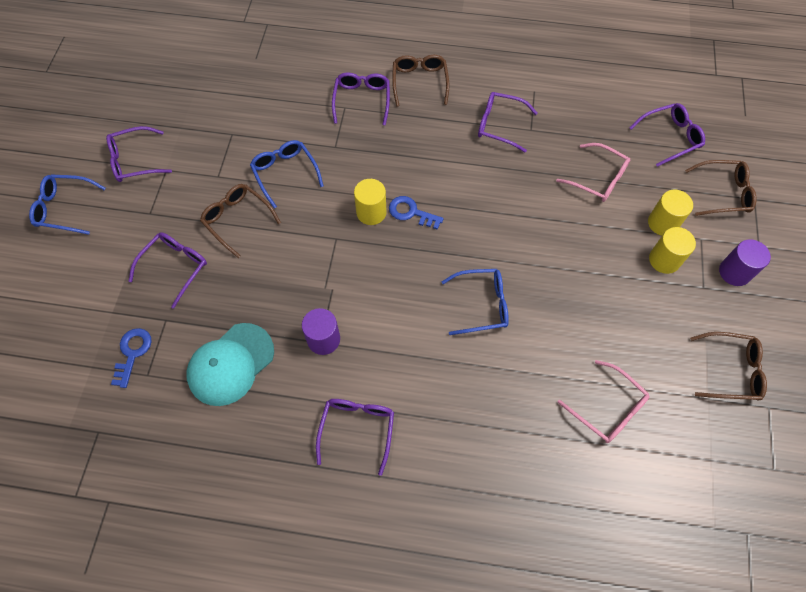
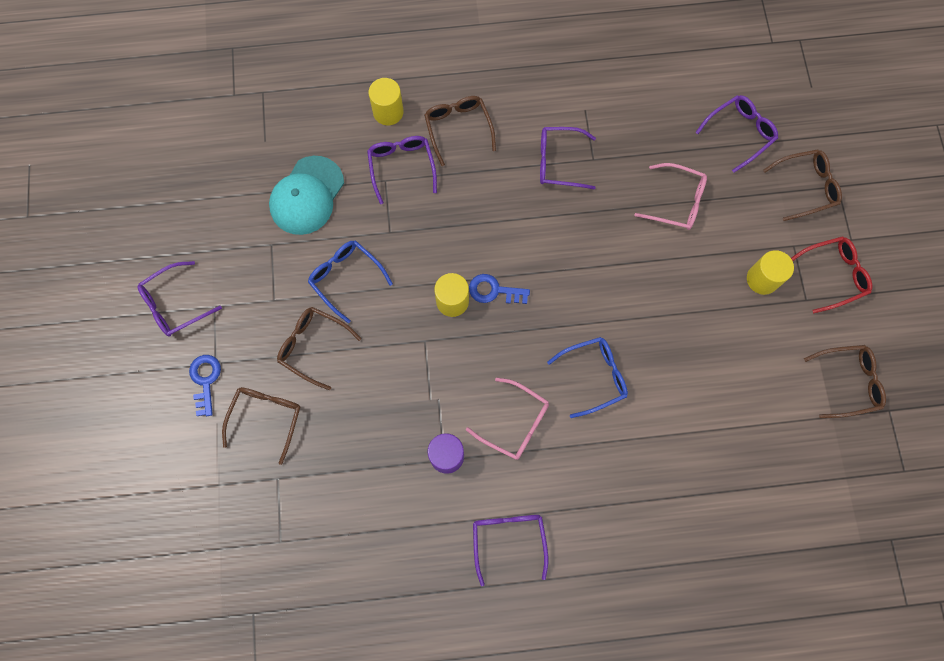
camera: 15 degrees left, 10 degrees up
(65, 208) = (120, 381): blue glasses -> none
(132, 353) = (257, 523): blue key -> blue key (205, 380)
(175, 267) = (266, 418): purple glasses -> brown glasses
(230, 364) = (361, 507): turquoise cap -> turquoise cap (307, 196)
(607, 408) = (741, 452): pink glasses -> pink glasses (514, 423)
(662, 223) = (752, 237): yellow cylinder -> yellow cylinder (388, 112)
(734, 272) = (833, 275): purple cylinder -> red glasses

